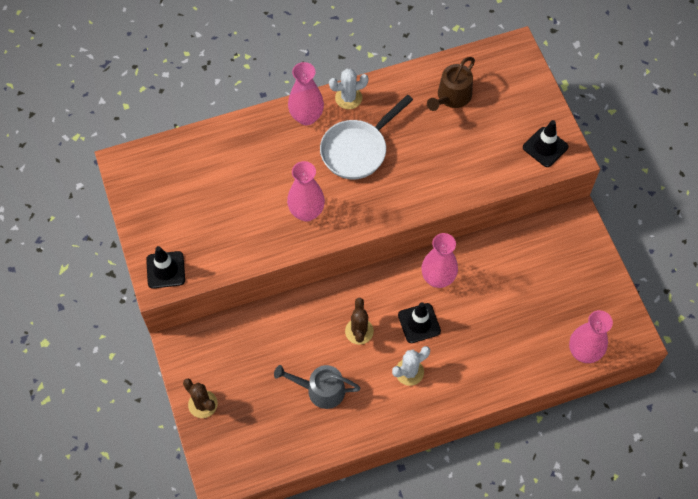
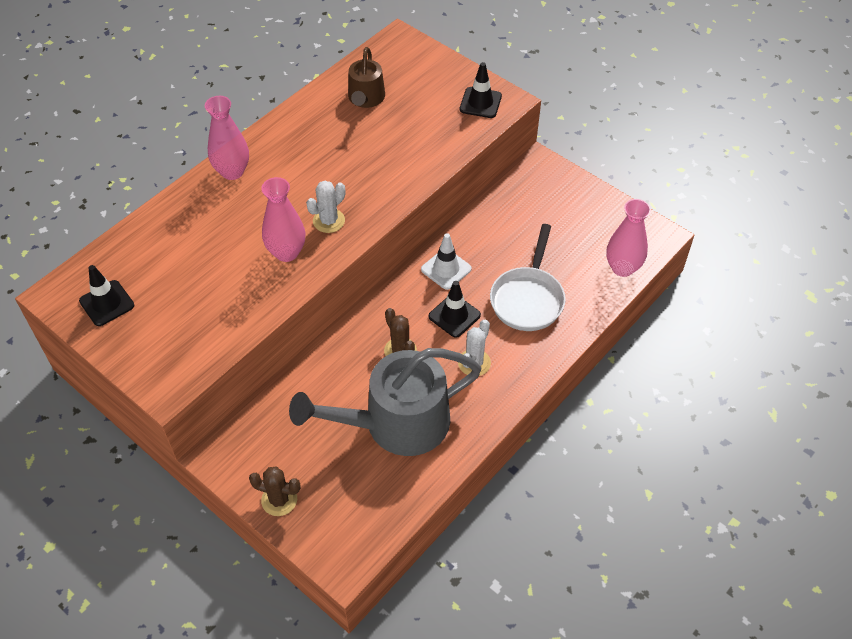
camera: 30 degrees left, 10 degrees down
(165, 270) = (166, 372): black traffic cone -> black traffic cone (107, 303)
(321, 390) = (397, 423): grey watering can -> grey watering can, size x1.91
(348, 98) = (265, 139): white cactus -> white cactus (329, 221)
(357, 150) = (303, 178): white pan -> white pan (528, 298)
(438, 278) = (446, 269): pink vase -> white traffic cone

